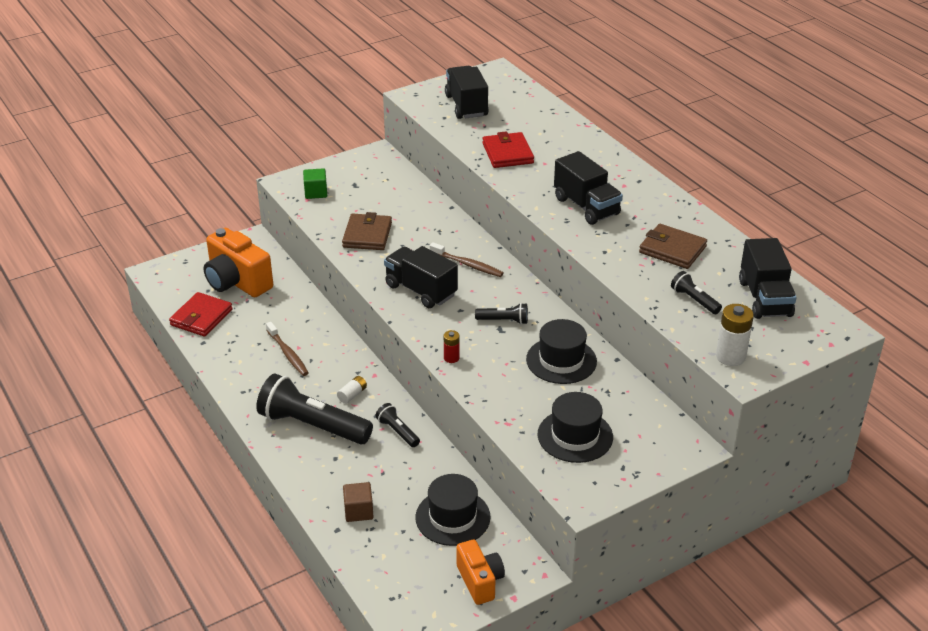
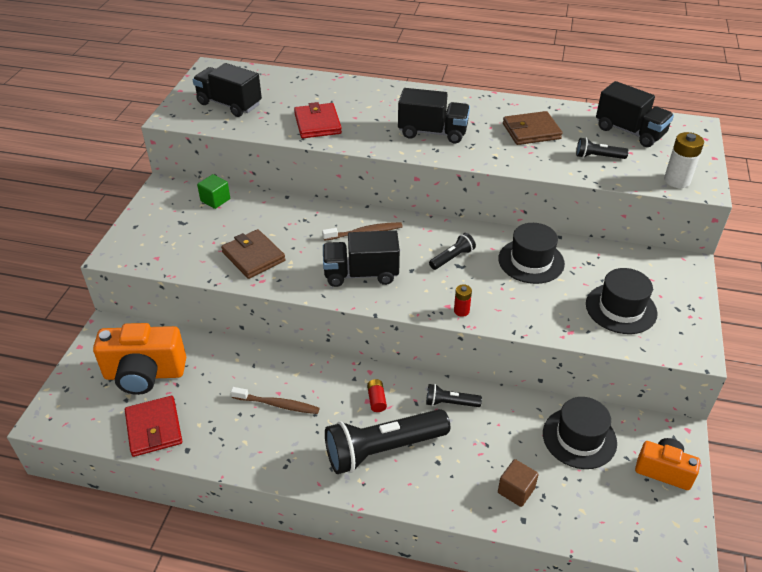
camera: 45 degrees left, 5 degrees up
(316, 192) = (156, 247): green cube -> green cube (215, 200)
(352, 395) = (376, 400): white battery -> red battery
(508, 153) = (317, 124): red wallet -> red wallet turned 45 degrees clockwise

